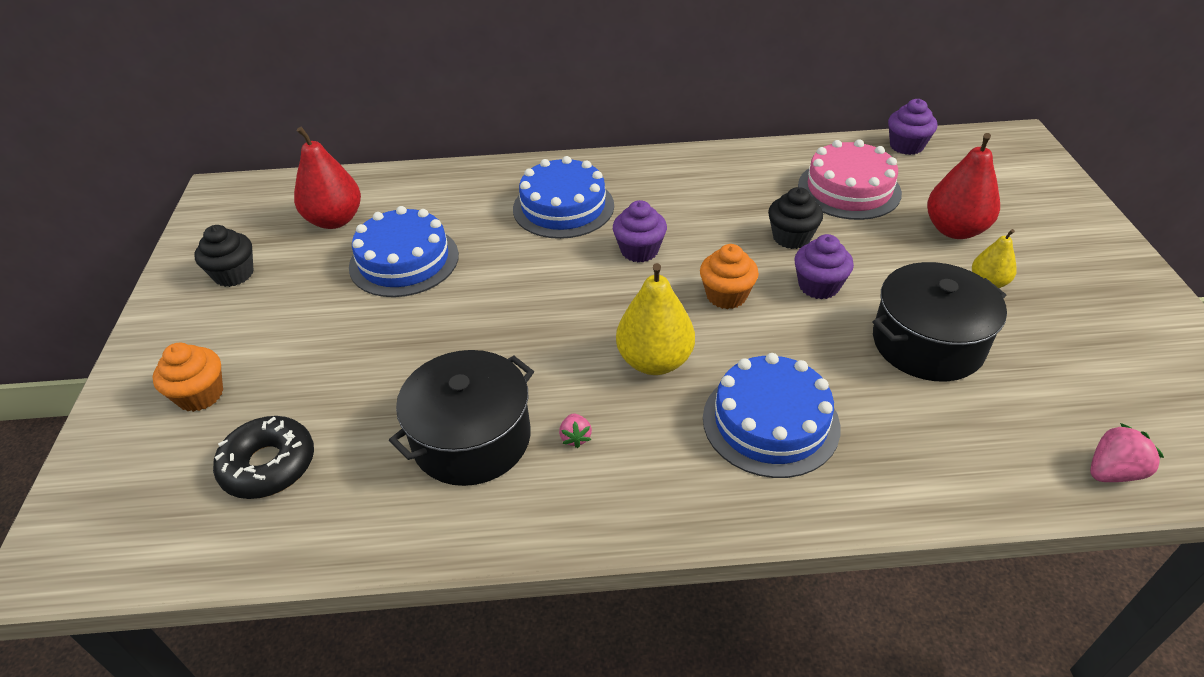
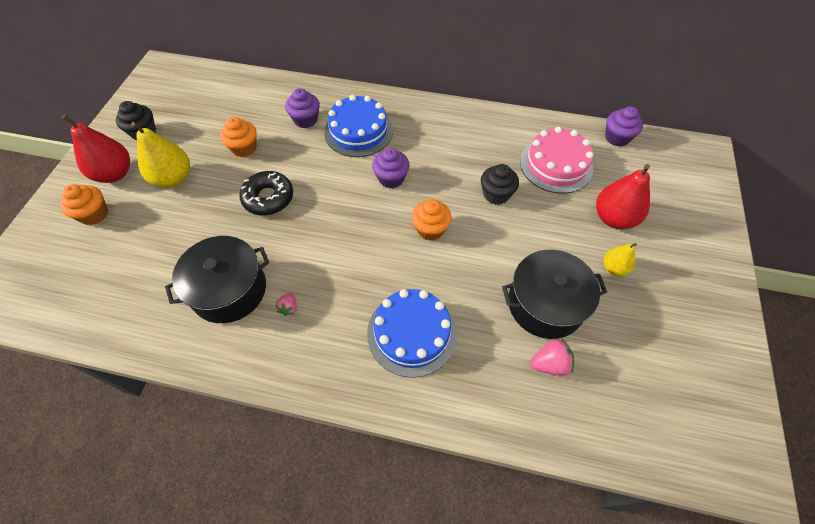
camera: 15 degrees right, 15 degrees up
(269, 465) = (112, 274): black donut -> black donut (268, 198)
(335, 220) = (216, 106): red pear -> red pear (115, 174)
(404, 261) = (244, 148): blue cake -> orange cupcake
(654, 361) = (361, 266): yellow pear -> yellow pear (173, 178)
(818, 286) = (495, 238): purple cupcake -> purple cupcake (306, 120)
(1112, 472) = (617, 440): pink strawberry -> pink strawberry (549, 364)

